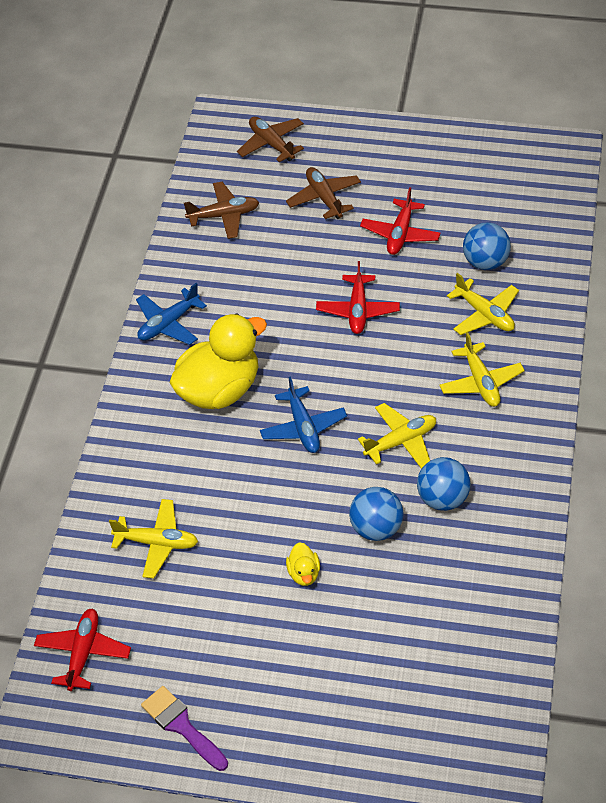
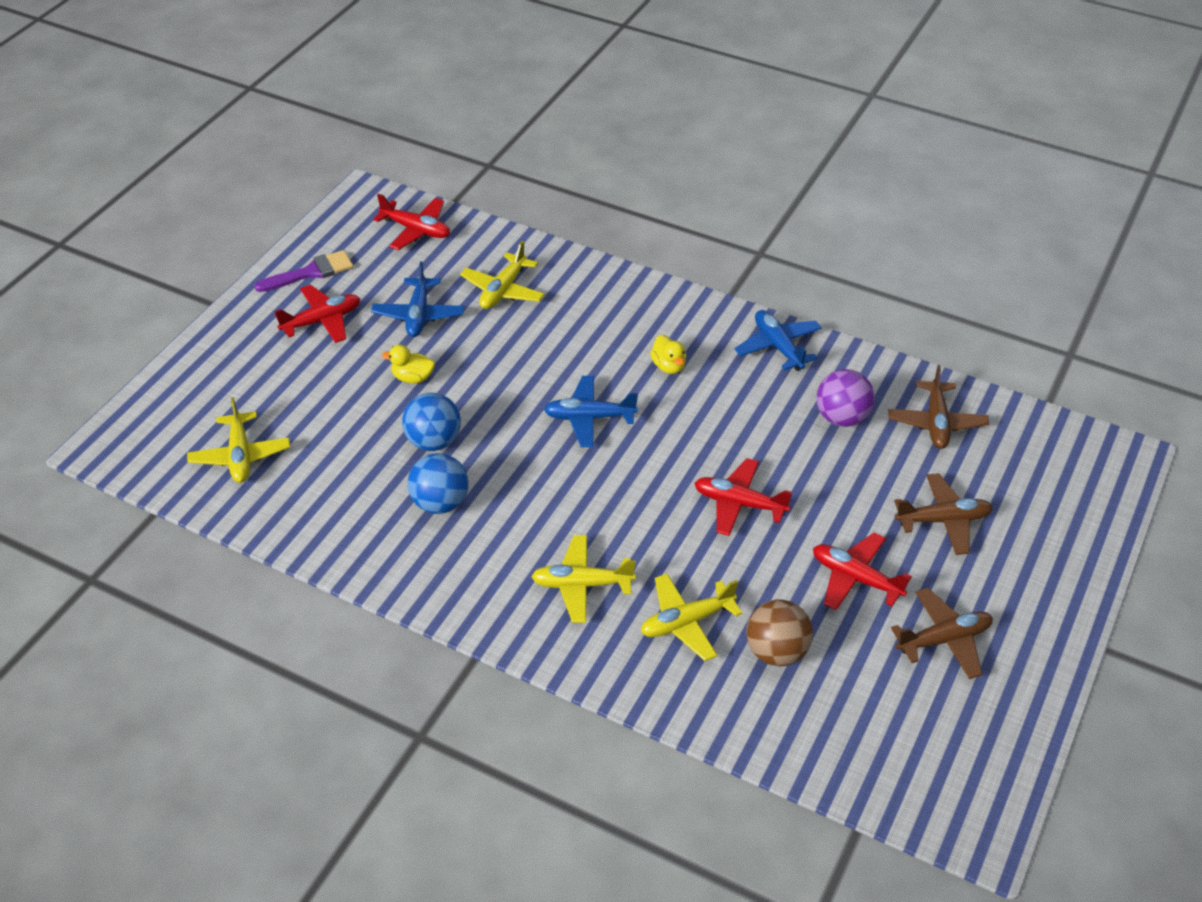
camera: 105 degrees right, 5 degrees down
(216, 601) = (418, 315): none -> blue plane
(219, 390) = (668, 366): yellow duck -> yellow duck, size x0.42
(239, 269) = (842, 418): none -> purple ball
(253, 683) = (322, 321): none -> red plane
(271, 144) = (1059, 493): brown plane -> brown plane (944, 640)
(401, 442) = (531, 490): yellow plane -> yellow plane (240, 455)
(485, 262) = (776, 652): blue ball -> brown ball

